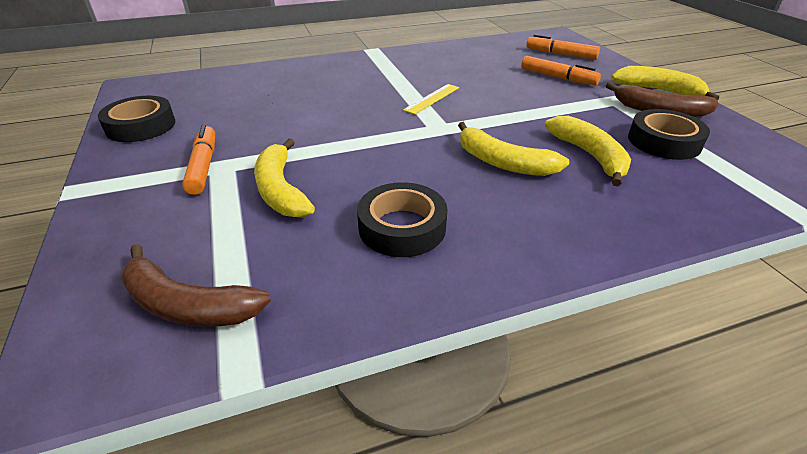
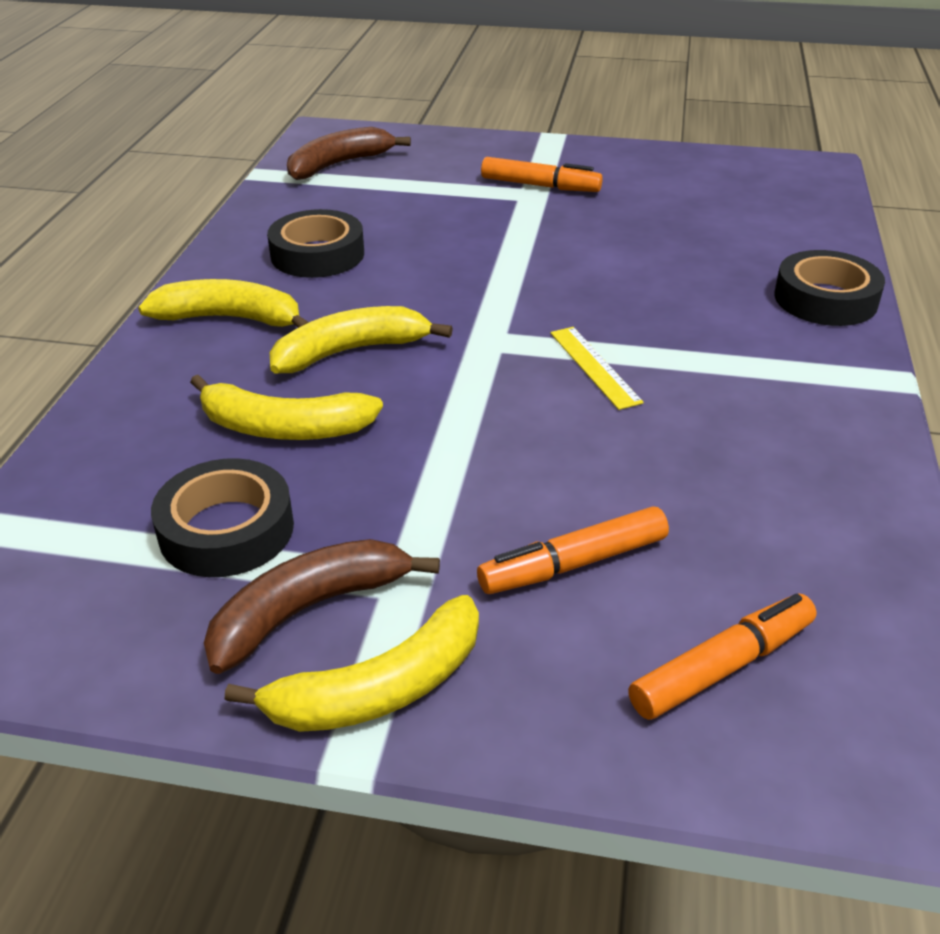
camera: 120 degrees right, 0 degrees up
(141, 126) = (673, 165): black tape -> black tape (825, 299)
(281, 190) = (450, 213): yellow banana -> yellow banana (230, 319)

